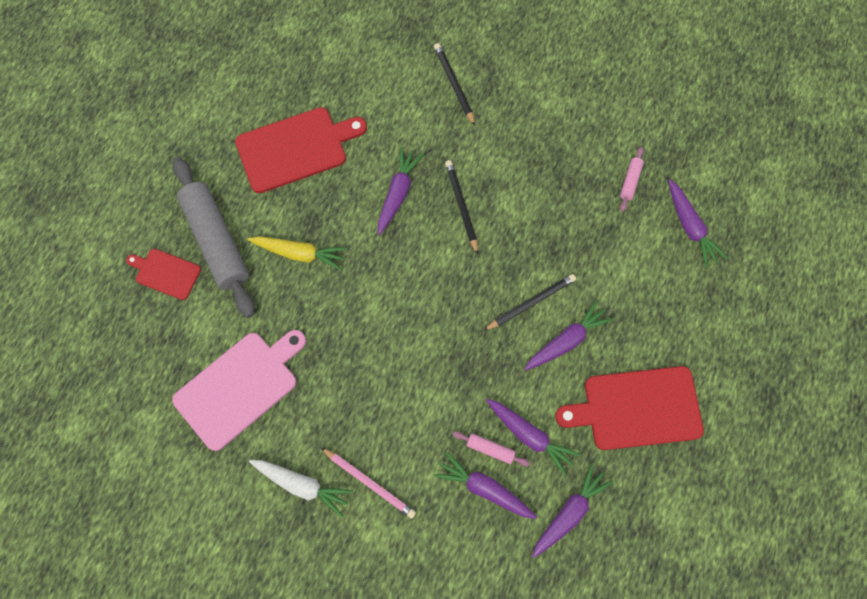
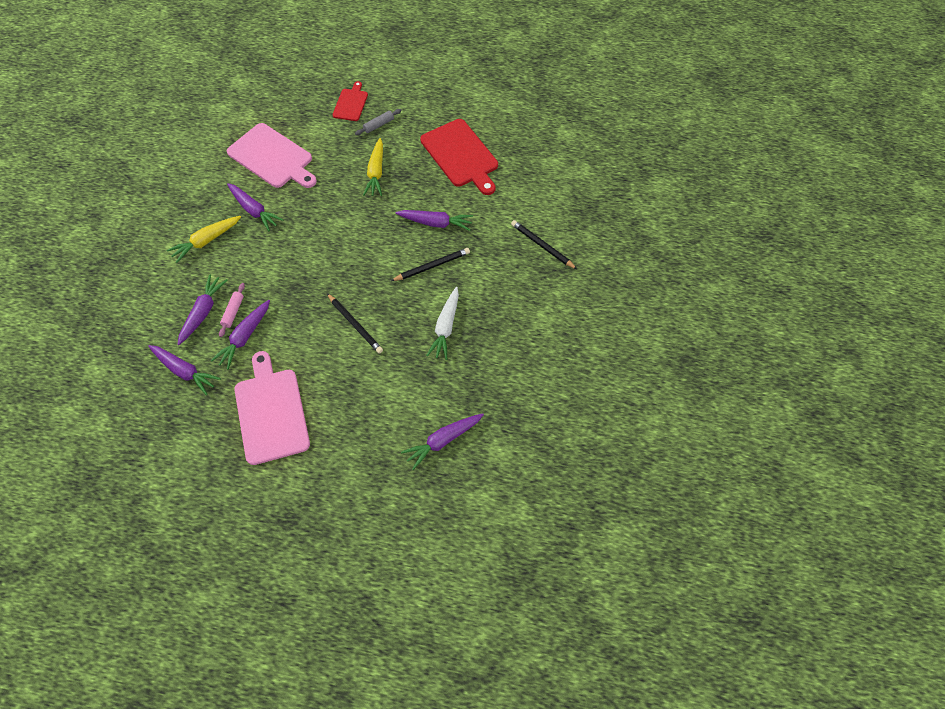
camera: 80 degrees right, 10 degrees down
(216, 241) = (379, 125): grey rolling pin -> grey rolling pin, size x0.41
(302, 485) = (204, 203): white carrot -> white carrot (445, 327)
(369, 483) = (206, 241): pink pencil -> yellow carrot
(454, 84) = (542, 246): black pencil -> black pencil turned 105 degrees counterclockwise
(566, 340) = (325, 354): purple carrot -> purple carrot (254, 210)
(630, 181) = (479, 387): pink rolling pin -> none
(637, 408) = (271, 412): red cutting board -> pink cutting board

